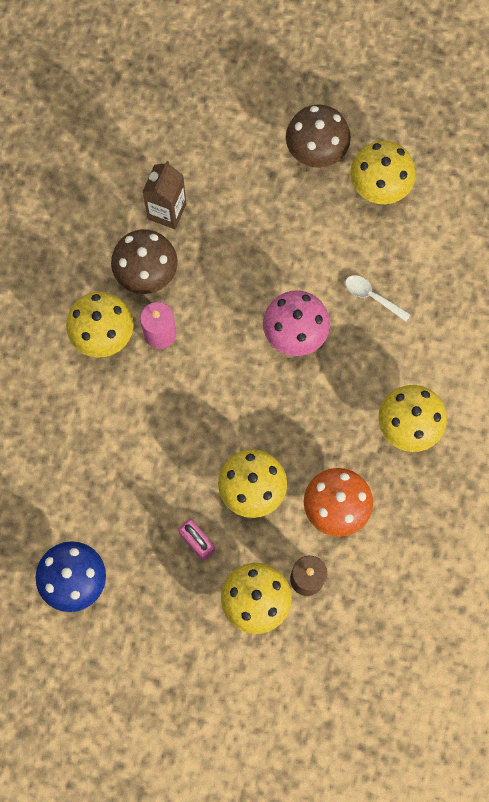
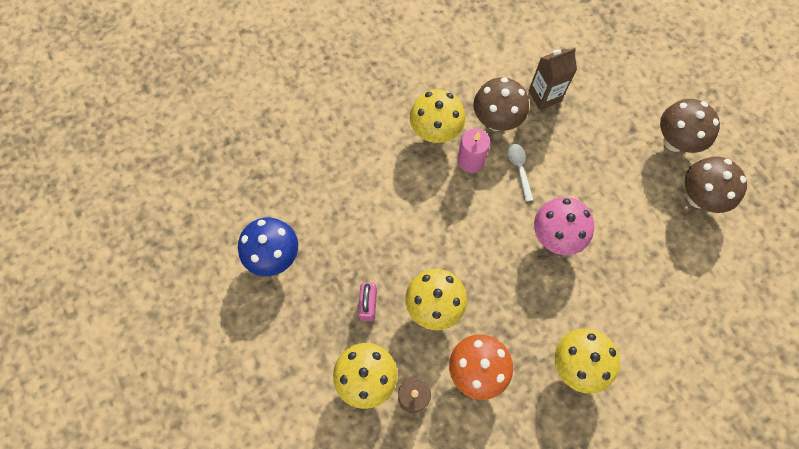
camera: 45 degrees right, 5 degrees down
(372, 297) = (630, 260): white spoon -> white spoon (519, 169)
(379, 188) = (698, 197): yellow mushroom -> brown mushroom

